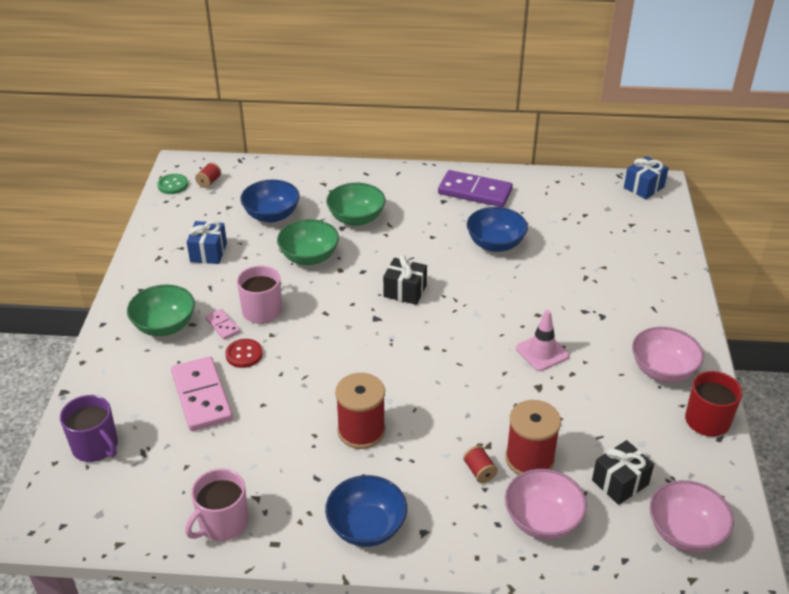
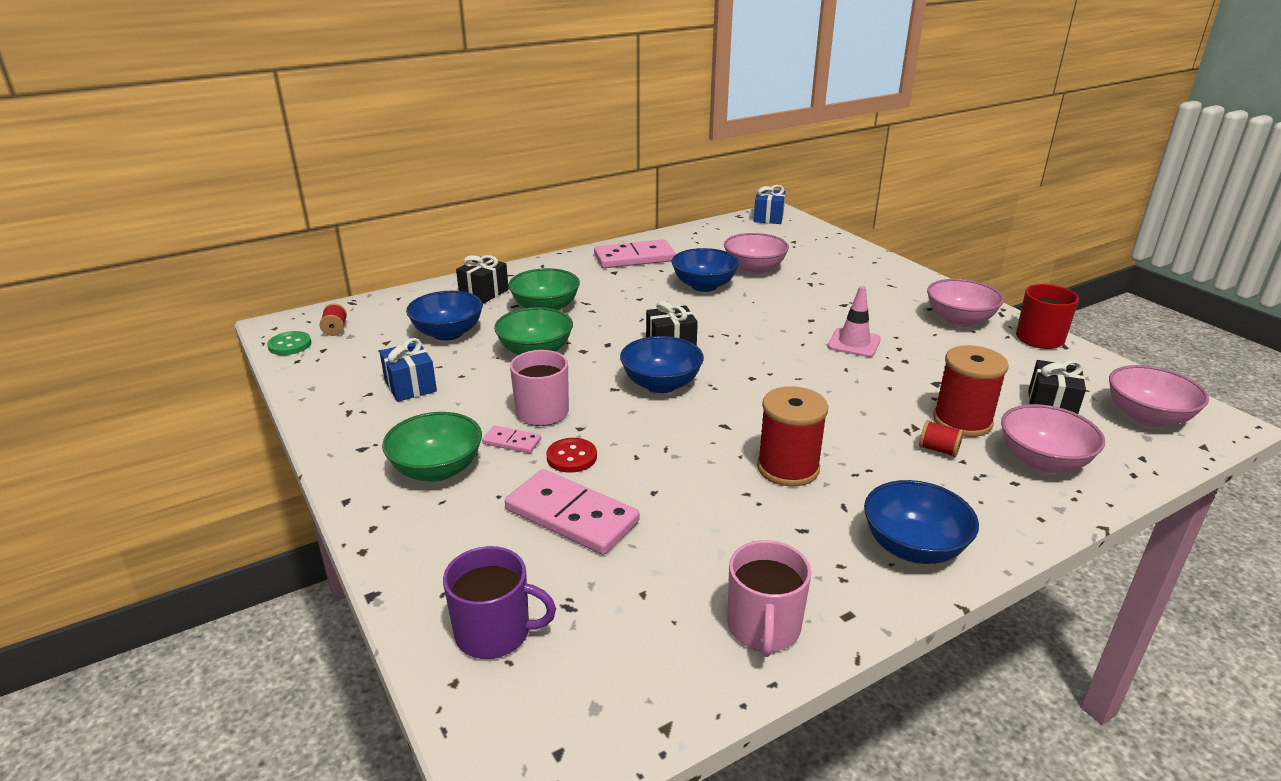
camera: 35 degrees left, 10 degrees down
(330, 185) = (484, 292): none -> black gift
(359, 323) = (661, 384): none -> blue bowl
(475, 192) = (634, 258): purple domino -> pink domino
(557, 242) = (754, 269): none -> pink bowl

